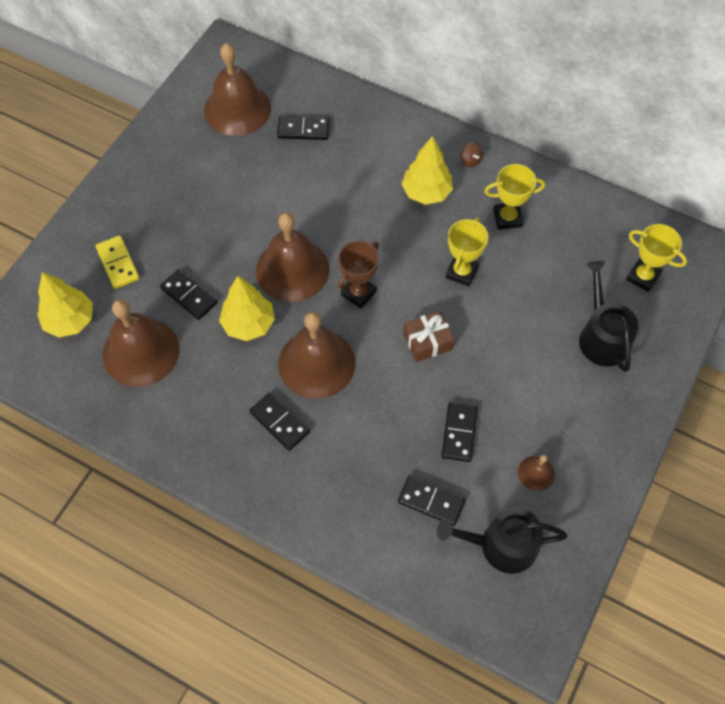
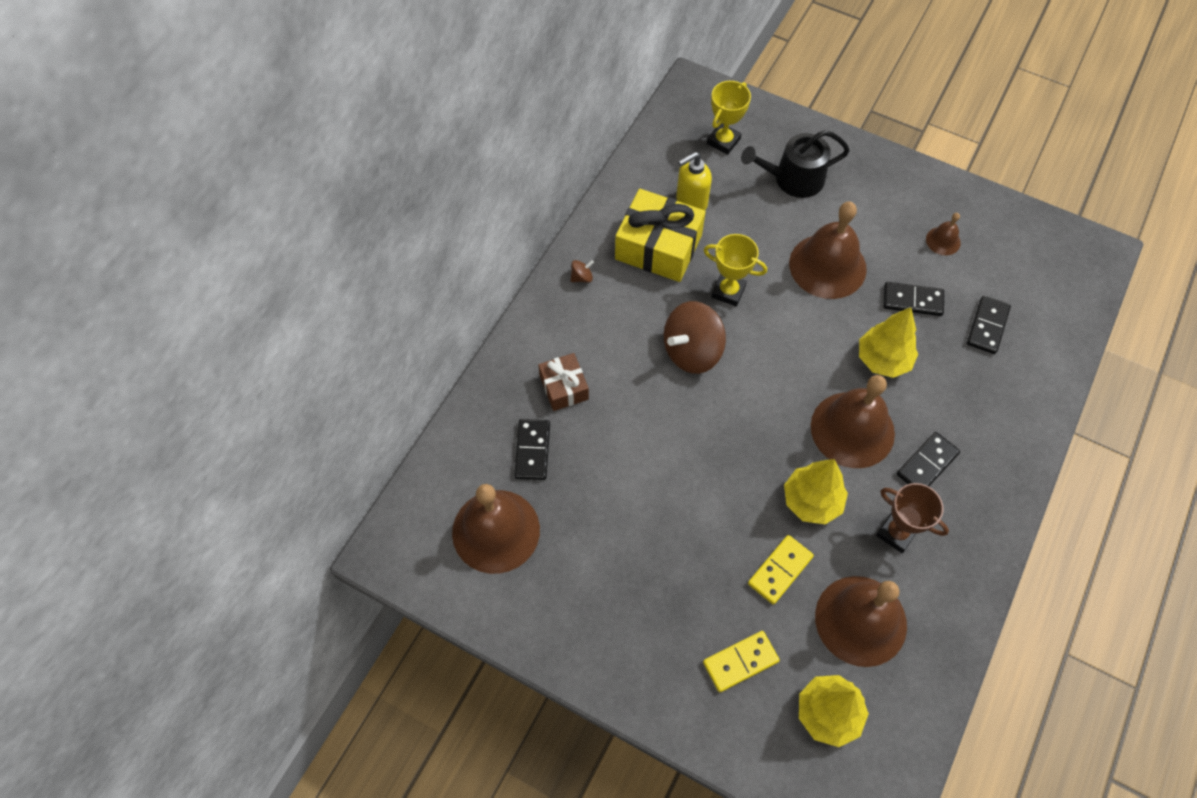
camera: 90 degrees left, 0 degrees up
(189, 296) = (780, 570): black domino -> yellow domino
(292, 269) = (736, 457): brown bell -> brown bell (827, 266)
(358, 293) = (761, 389): brown trophy -> brown trophy (896, 533)
(396, 241) = (692, 351): none -> brown spinning top
(426, 192) = (625, 321): yellow tree -> yellow tree (882, 360)
(427, 341) = (814, 325): brown gift -> brown gift (564, 387)
(501, 545) = (1018, 272): black watering can -> none
(507, 218) = (658, 247): yellow trophy -> yellow gift
(562, 246) = (691, 202): none -> yellow soap dispenser

